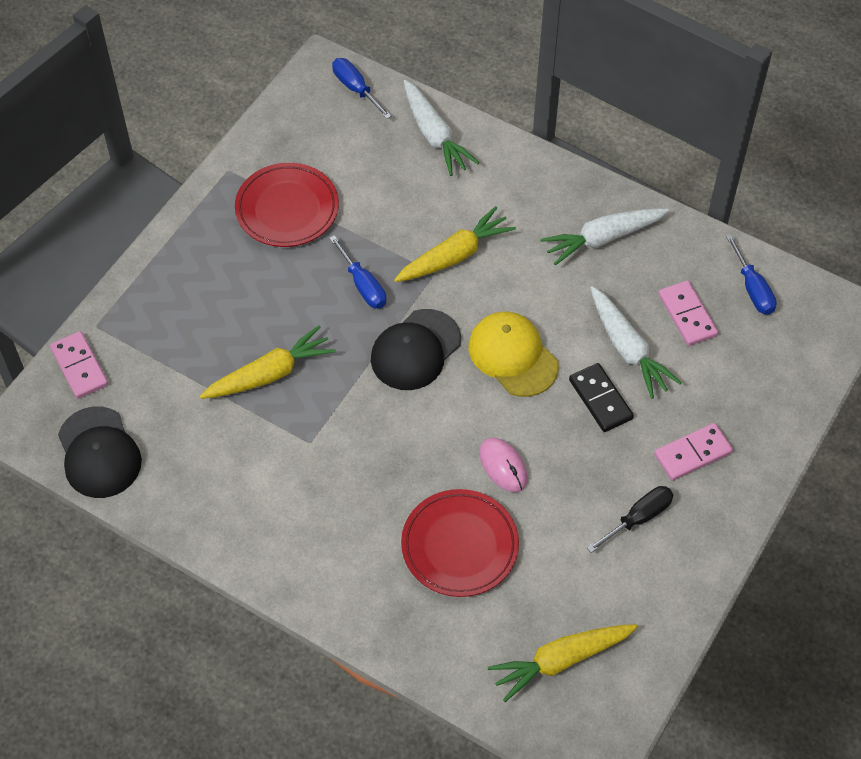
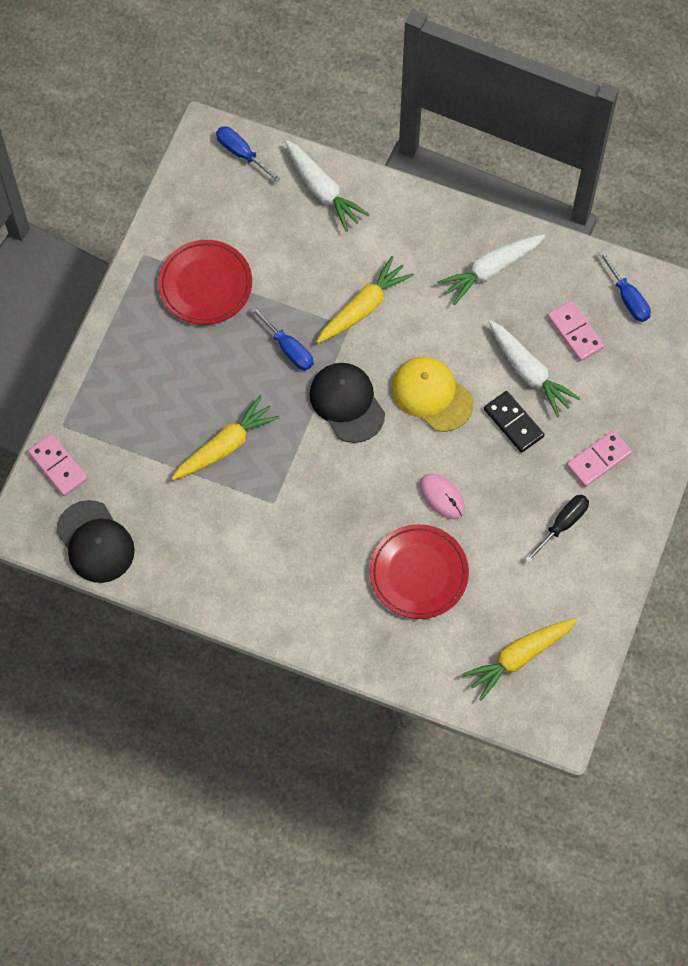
camera: 10 degrees left, 10 degrees up
(415, 350) = (347, 403): black cap -> black cap turned 120 degrees clockwise

